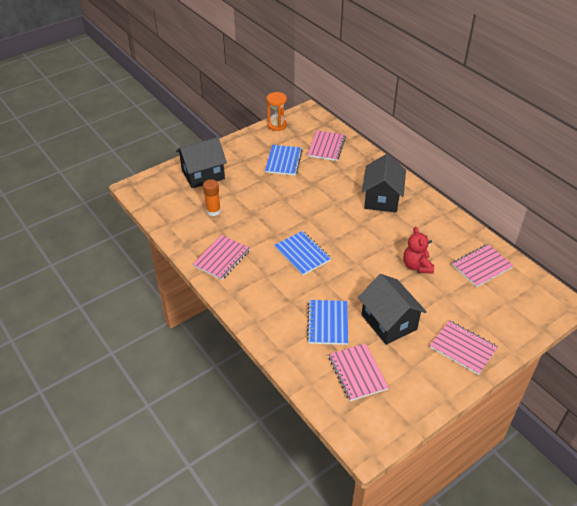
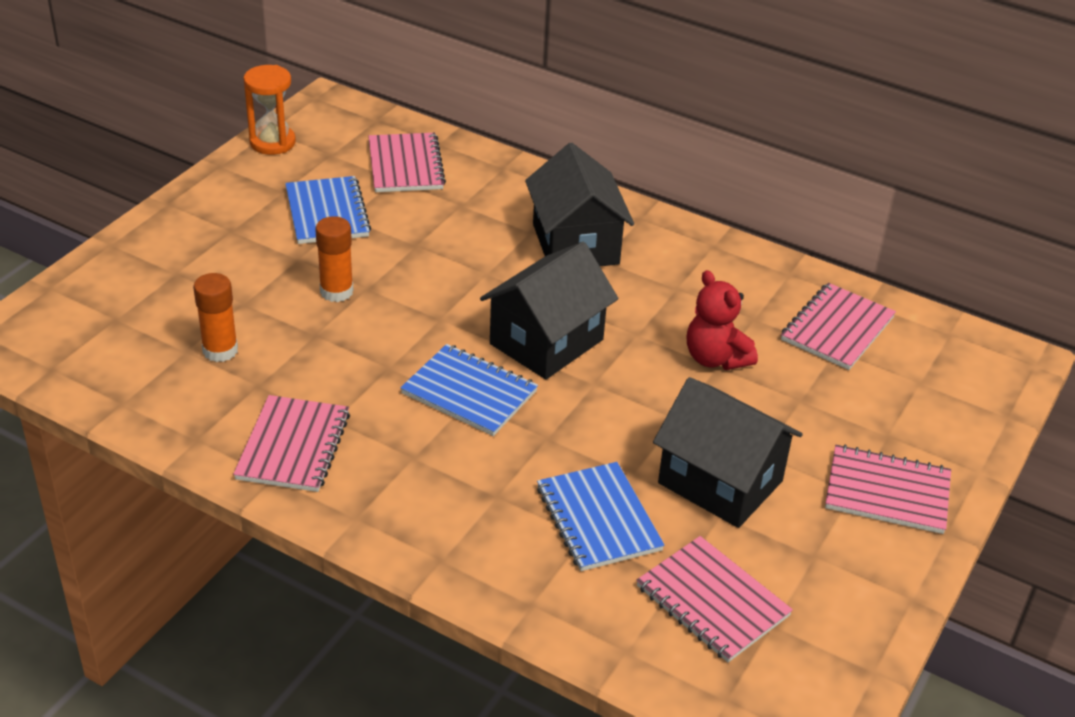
camera: 25 degrees left, 5 degrees down
(203, 174) = (154, 278): black house -> black house (546, 342)
(270, 197) = (336, 291): none -> orange glue stick

